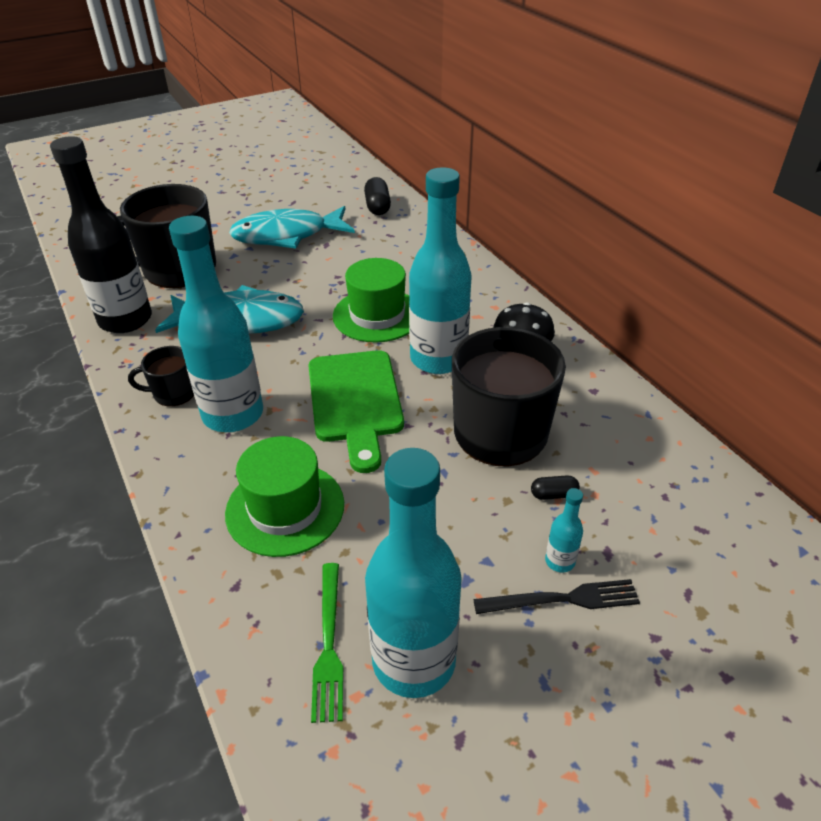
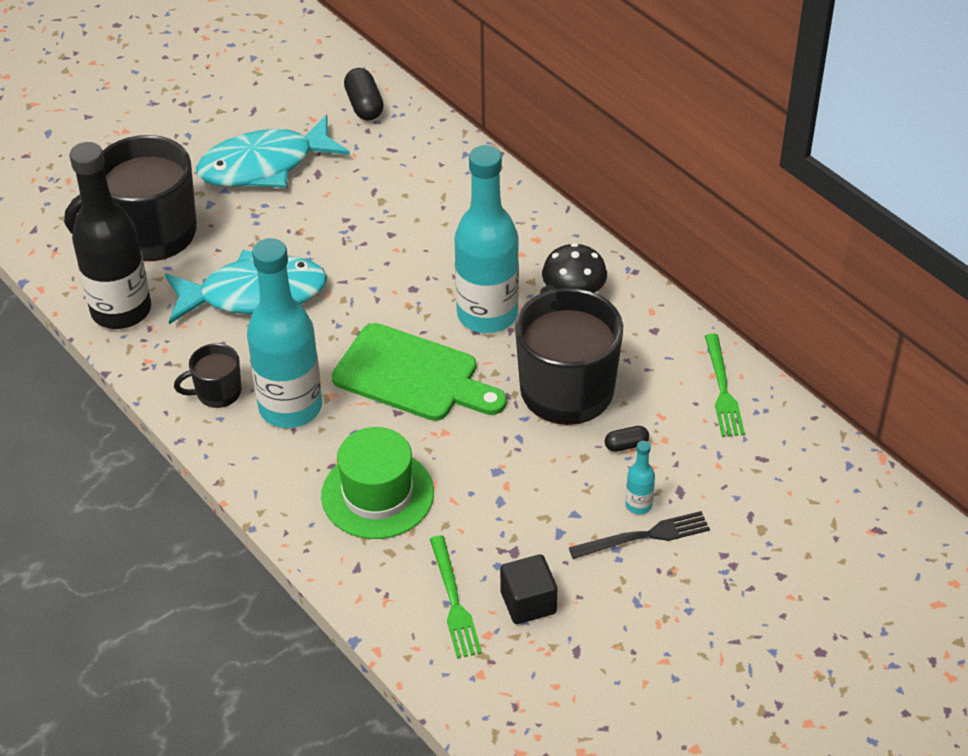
camera: 10 degrees left, 5 degrees up
(355, 401) = (413, 376): green cutting board -> green cutting board turned 45 degrees counterclockwise
(377, 315) = (407, 267): green hat -> none
(414, 661) = (528, 602): turquoise bottle -> black cube
(660, 452) = (722, 389): none -> green fork

